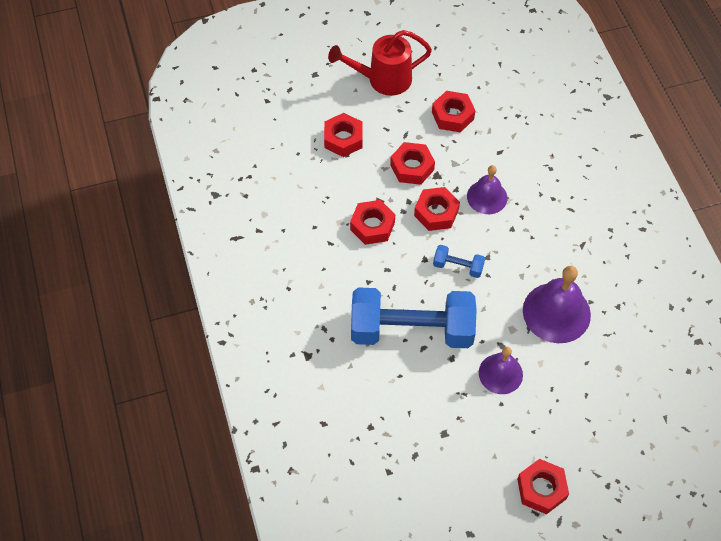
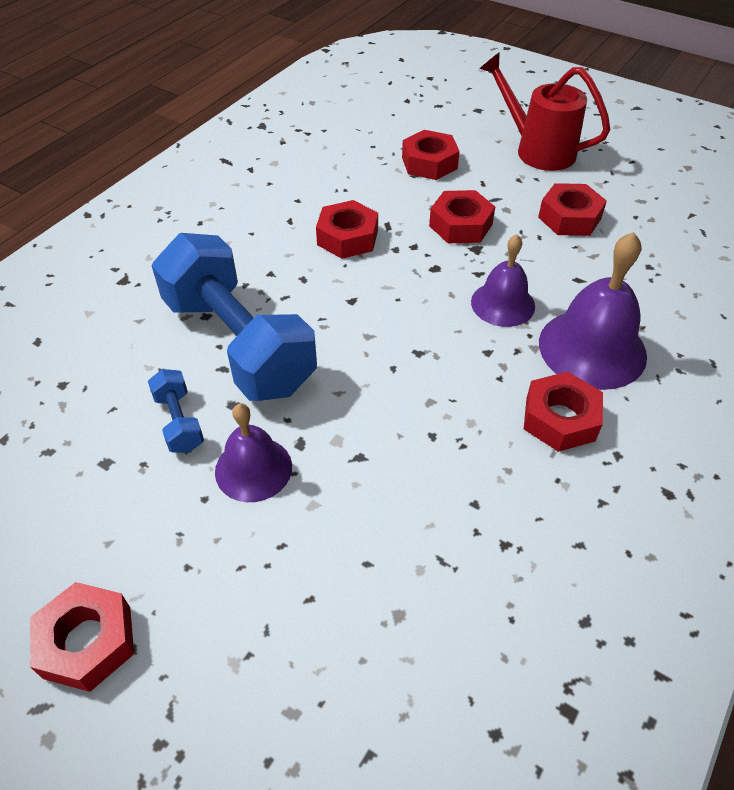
camera: 50 degrees right, 10 degrees down
(436, 212) = (426, 275): red nut -> red nut (560, 419)
(458, 266) = (374, 334): blue dumbbell -> blue dumbbell (179, 422)
(556, 312) = (414, 473): purple bell -> purple bell (592, 348)

